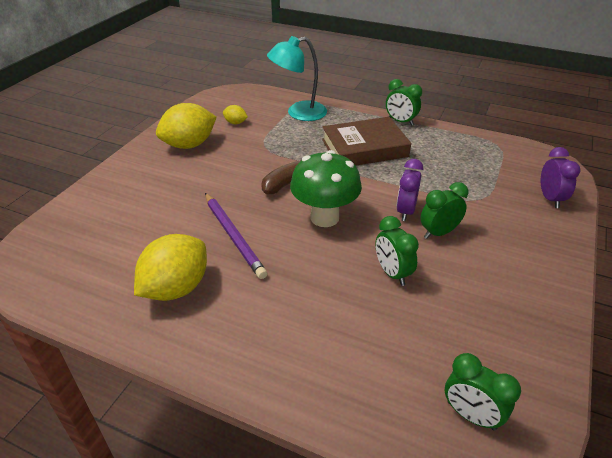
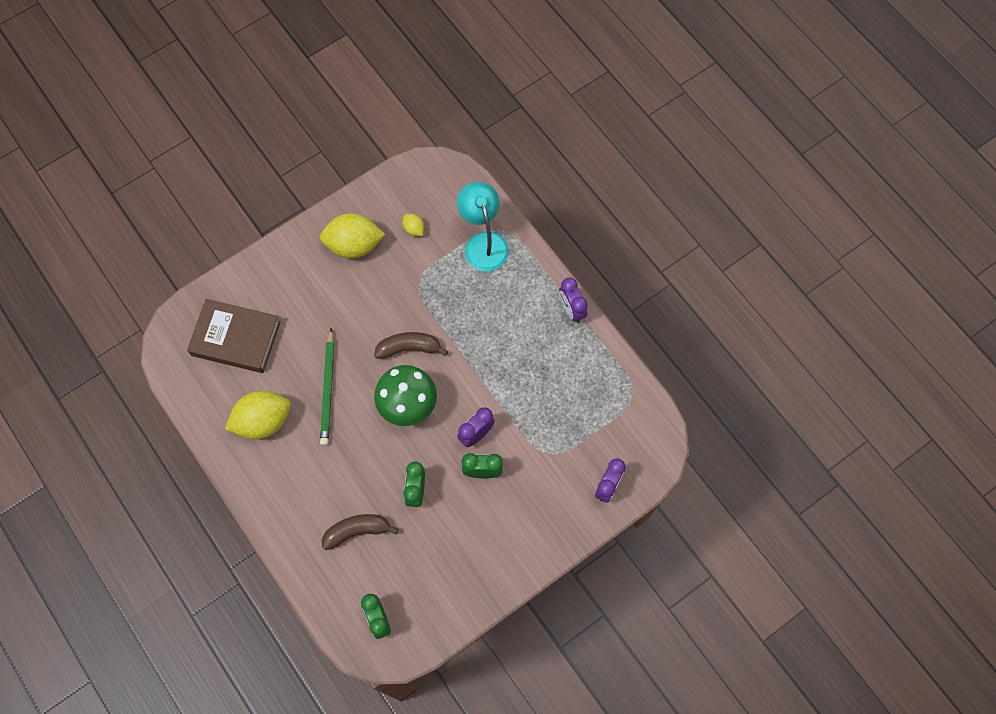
camera: 30 degrees right, 30 degrees up
(233, 236) = (328, 389): purple pencil -> green pencil
(298, 113) = (483, 243): turquoise lamp -> turquoise lamp turned 60 degrees clockwise
(362, 336) = (357, 531): none -> brown banana
(364, 148) = (505, 333): brown book -> brown book (236, 338)
(400, 122) = (571, 310): green clock -> purple clock

